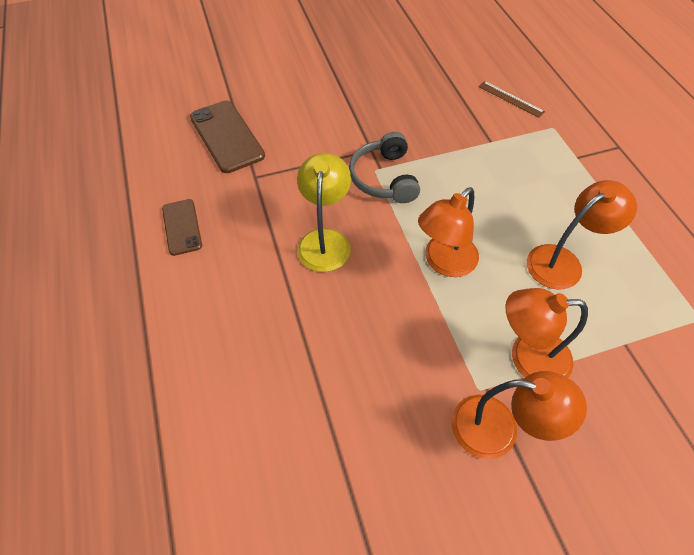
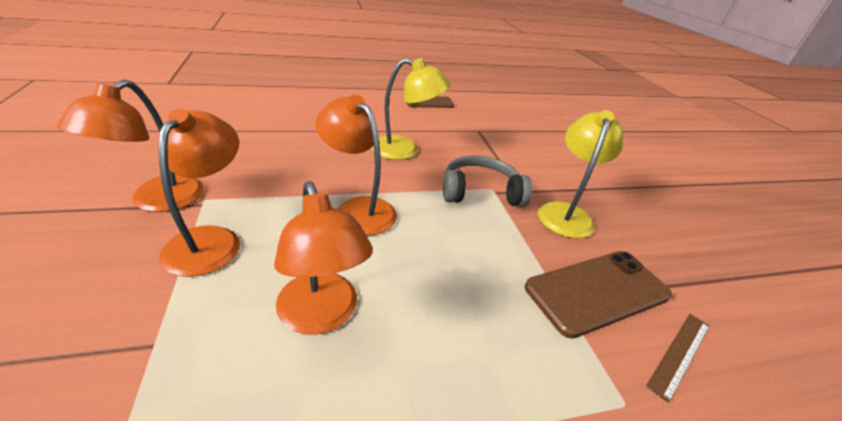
camera: 90 degrees right, 20 degrees down
(227, 136) = (523, 124): brown phone -> brown phone (597, 291)
(394, 126) = (565, 213): none -> yellow lamp

